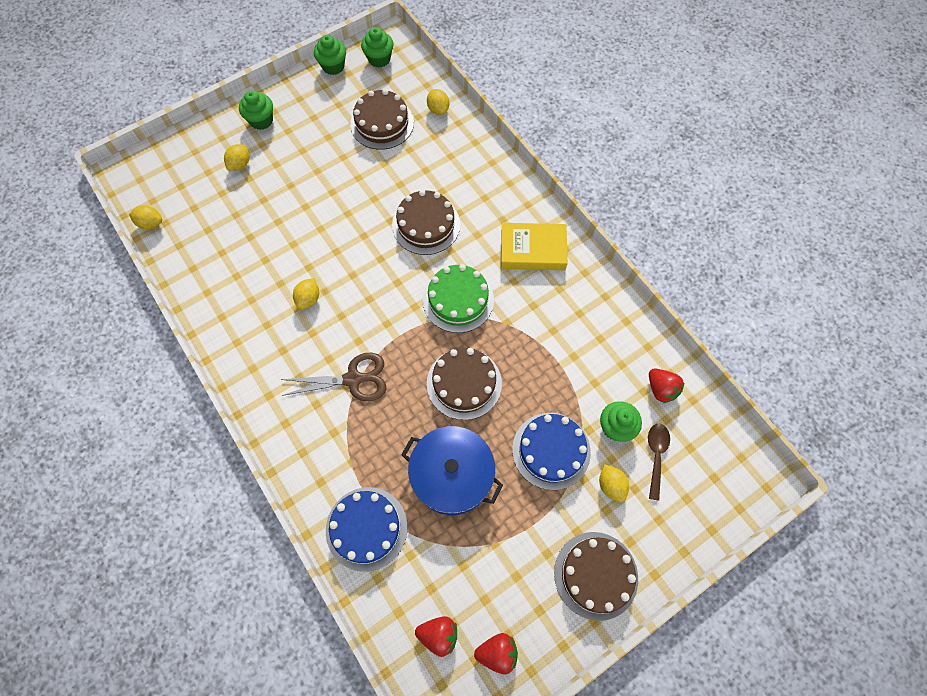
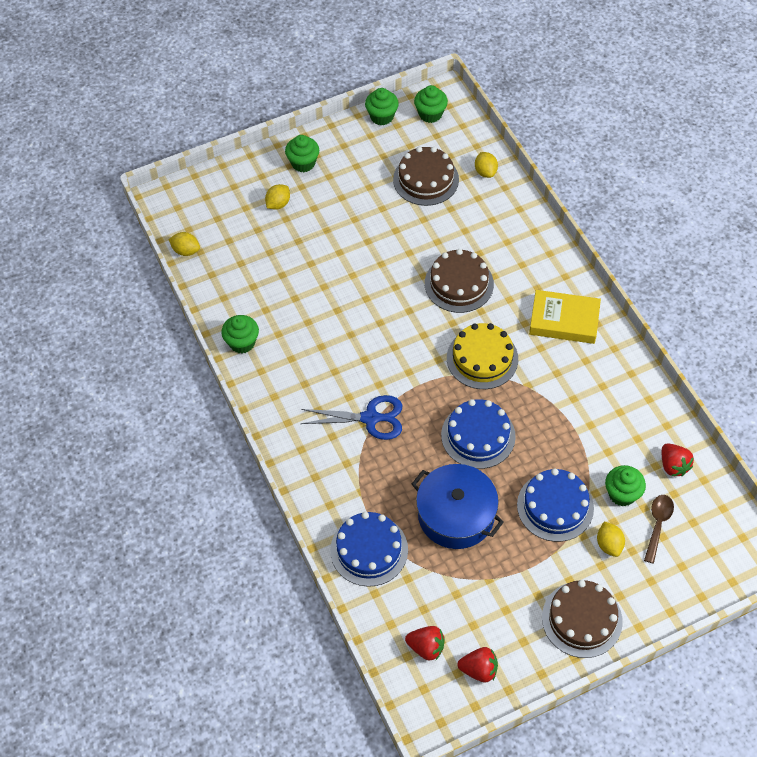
camera: 10 degrees right, 10 degrees down
(215, 314) = (242, 342): none -> green cupcake
(309, 299) = (334, 340): yellow lemon -> none
(353, 379) = (370, 418): brown scissors -> blue scissors
(458, 300) = (482, 358): green cake -> yellow cake
(464, 383) = (478, 435): brown cake -> blue cake

